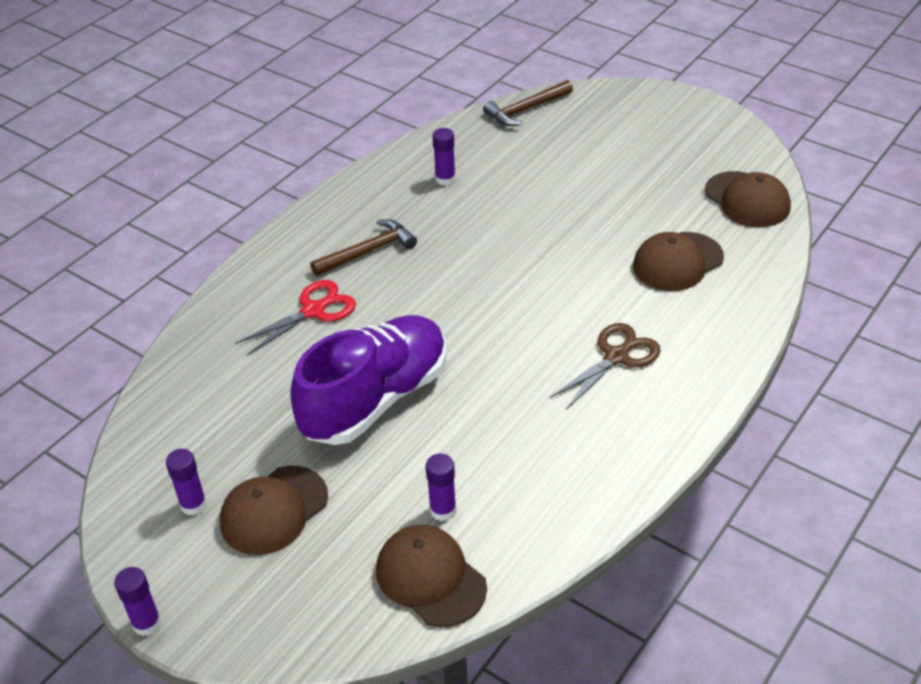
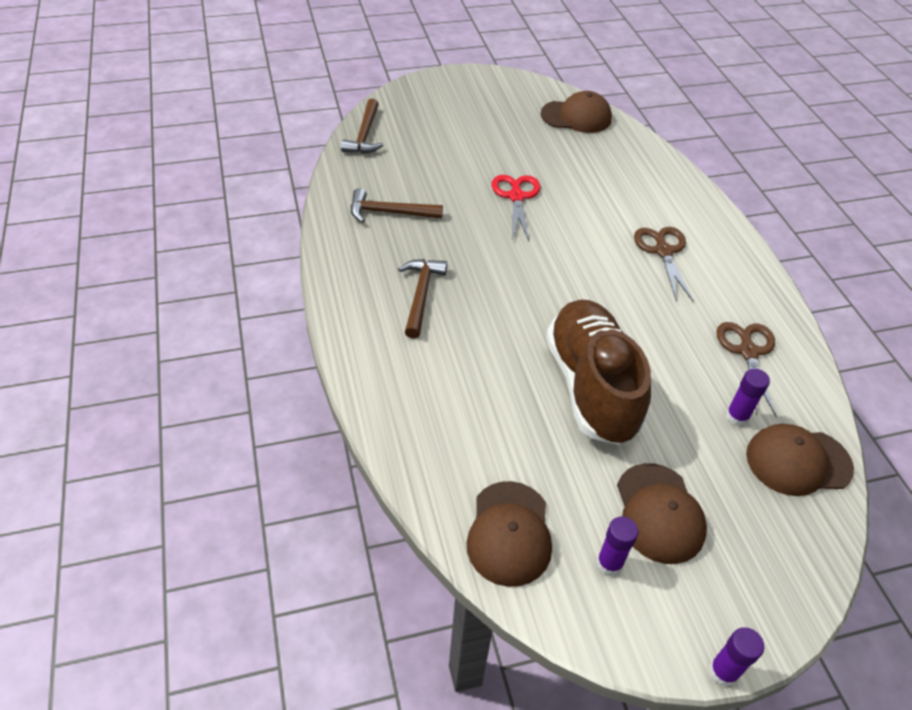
camera: 55 degrees left, 5 degrees up
(313, 311) = (454, 363): red scissors -> red scissors (516, 197)
(375, 399) = (591, 386): purple shoe -> brown shoe
(445, 179) = (389, 212): purple glue stick -> brown hammer
(542, 480) = (748, 352): none -> brown scissors
(677, 262) = (602, 175): brown cap -> brown cap (509, 533)

